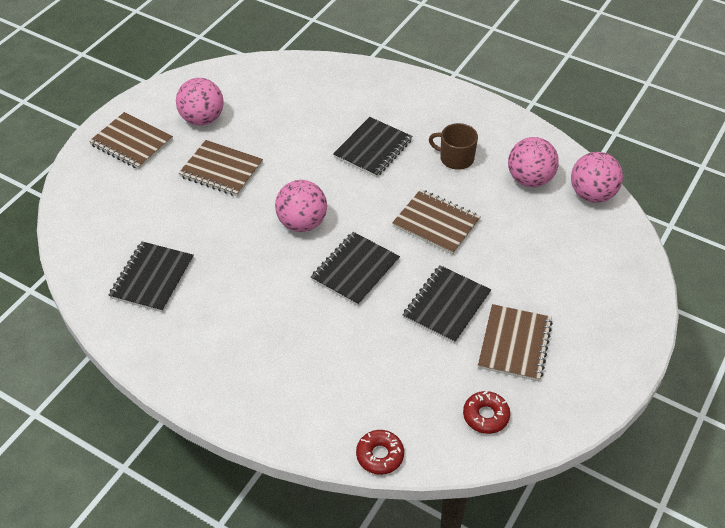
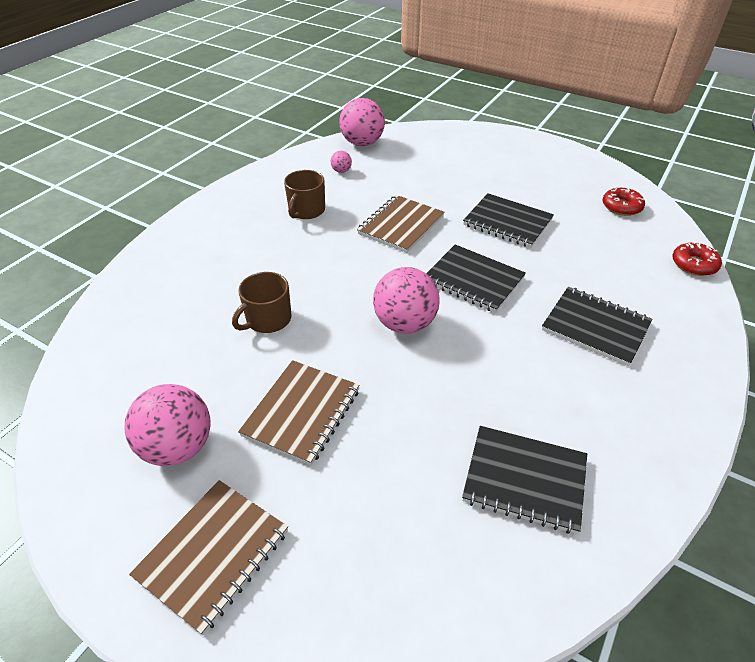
camera: 90 degrees left, 5 degrees down
(310, 146) = (268, 319): none -> brown mug
(373, 149) = (282, 266): black notebook -> black notebook (595, 327)
(514, 344) = (540, 189): brown notebook -> none
(529, 179) = (341, 171): pink ball -> pink ball, size x0.44

